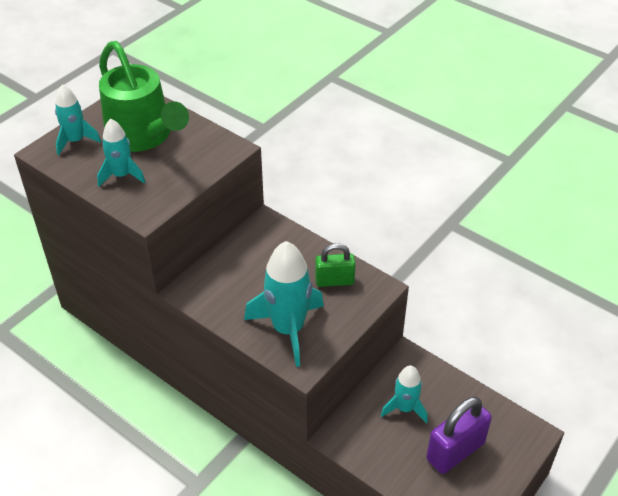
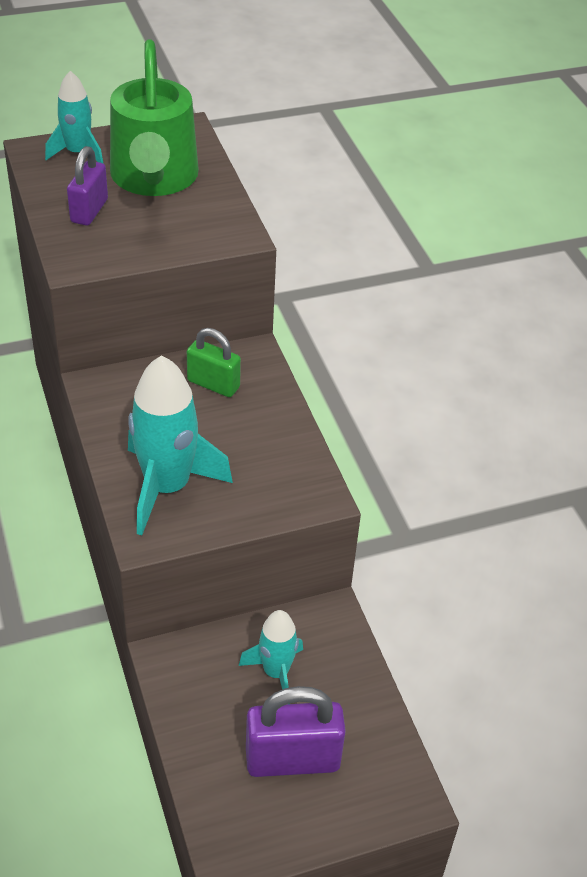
camera: 30 degrees right, 0 degrees up
(122, 175) = (89, 211): turquoise rocket -> purple padlock
(334, 281) = (273, 461): green padlock -> green padlock (213, 384)

